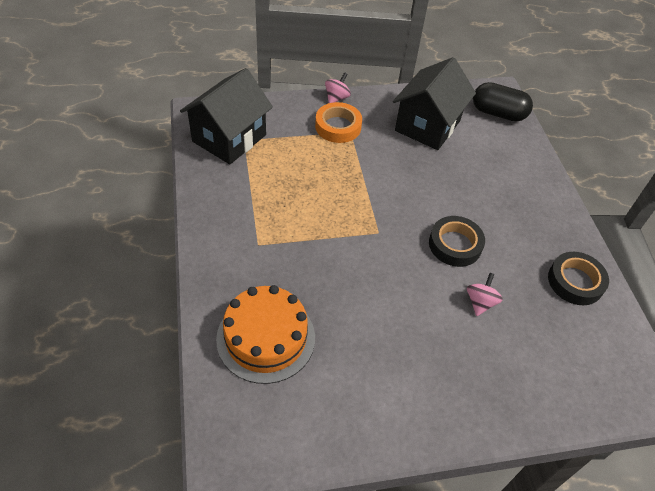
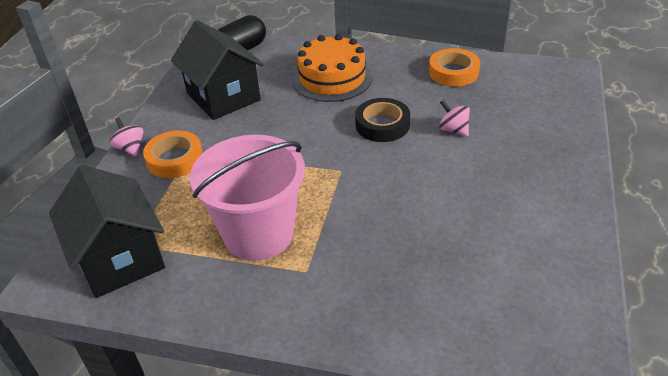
camera: 60 degrees left, 10 degrees down
(266, 338) = (439, 295): orange cake -> orange cake (332, 78)
(283, 203) = (258, 234): none -> pink bucket
(575, 282) = (453, 72): black tape -> orange tape

